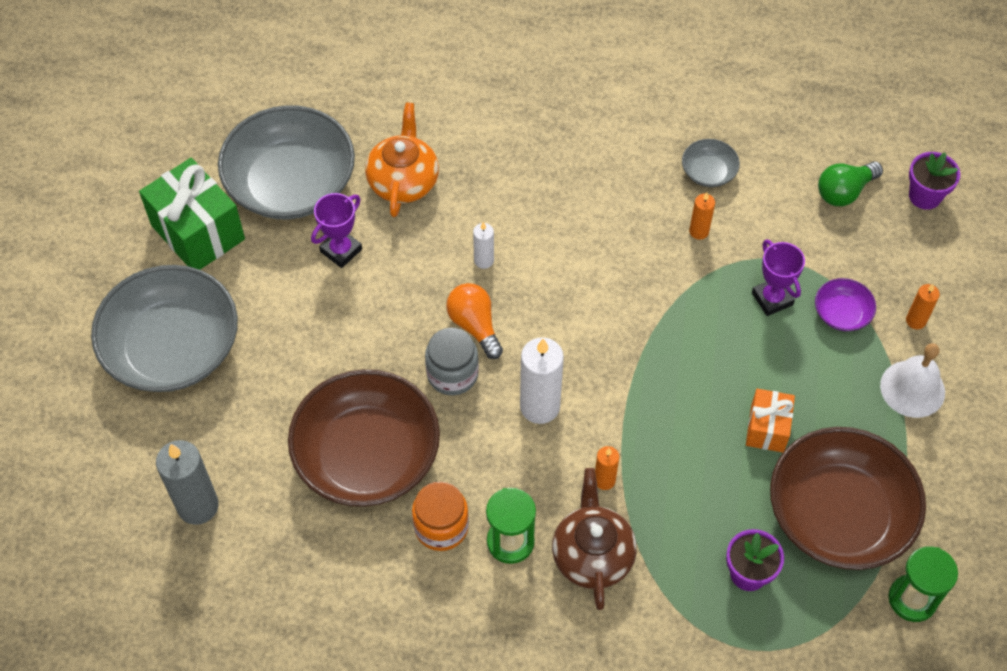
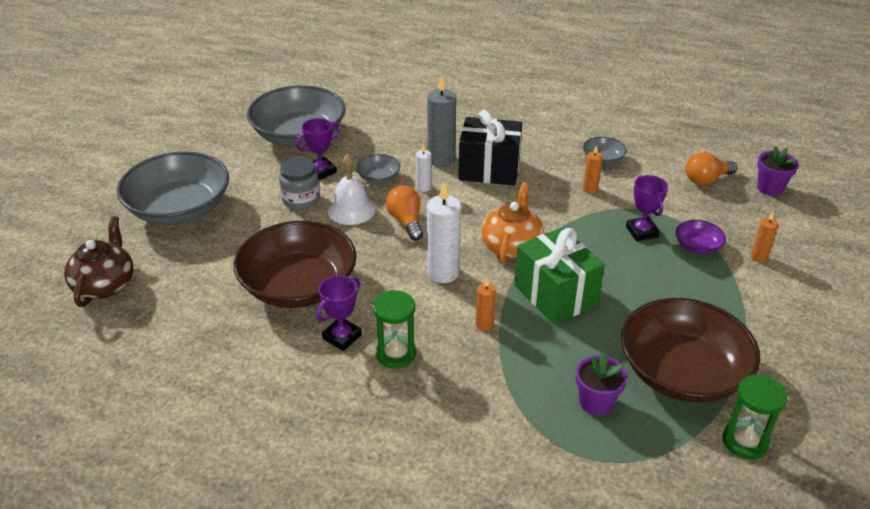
camera: 10 degrees right, 20 degrees down
(198, 232) = (224, 152): green gift -> green gift (555, 295)
(198, 506) = (156, 300): grey candle -> grey candle (441, 159)
(403, 181) = (378, 142): orange teapot -> orange teapot (512, 246)
(420, 250) = (378, 177): none -> grey bowl
(441, 527) = (342, 337): orange jar -> purple trophy
(452, 374) = (380, 246): grey jar -> grey jar (301, 200)
(563, 214) = (489, 169): none -> black gift
(592, 554) = (462, 371): brown teapot -> brown teapot (105, 284)
(767, 428) = (627, 308): orange gift -> none
(844, 192) = (706, 179): green light bulb -> orange light bulb
(912, 388) = (753, 298): white bell -> white bell (351, 209)

